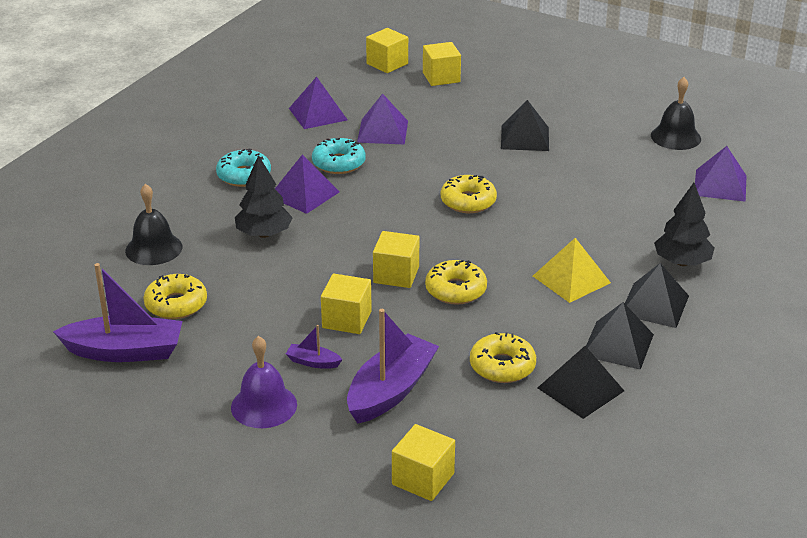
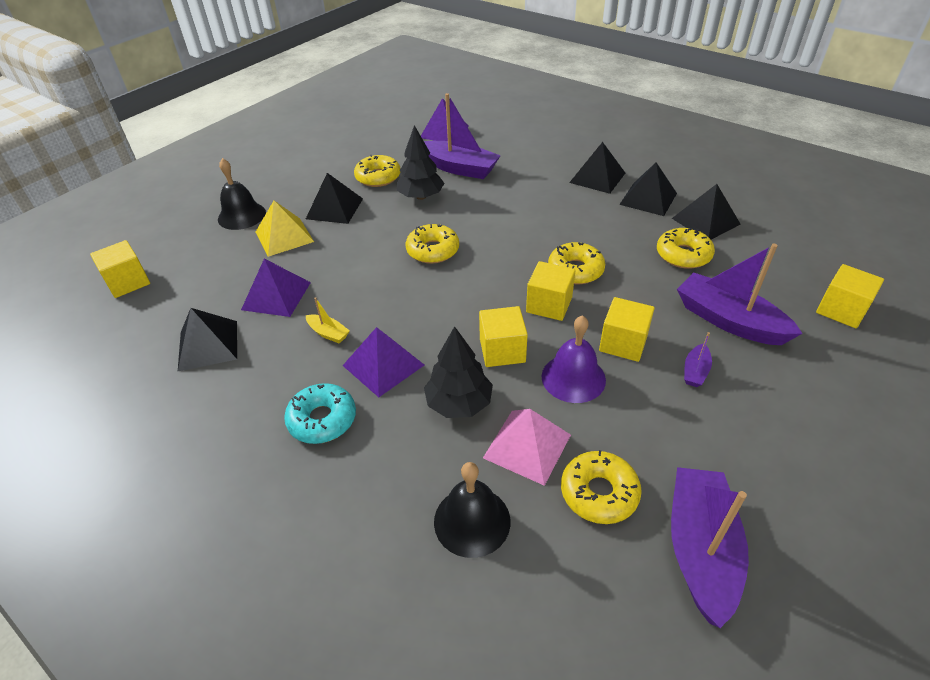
camera: 80 degrees left, 10 degrees up
(221, 269) = (527, 446): none -> pink pyramid
(264, 405) = (773, 412): purple bell -> purple bell (573, 378)
(318, 114) = (208, 345): purple pyramid -> black pyramid
(338, 163) = (328, 333): turquoise donut -> yellow boat
(441, 77) = (187, 247): yellow cube -> yellow cube (502, 350)
(571, 279) = (562, 209): yellow pyramid -> yellow pyramid (284, 236)
(594, 154) = (378, 177): none -> yellow donut
(635, 203) = (459, 168): none -> purple boat
(675, 137) = (368, 139): black bell -> black bell (241, 215)
(682, 262) = (543, 159): black tree -> black tree (421, 196)

